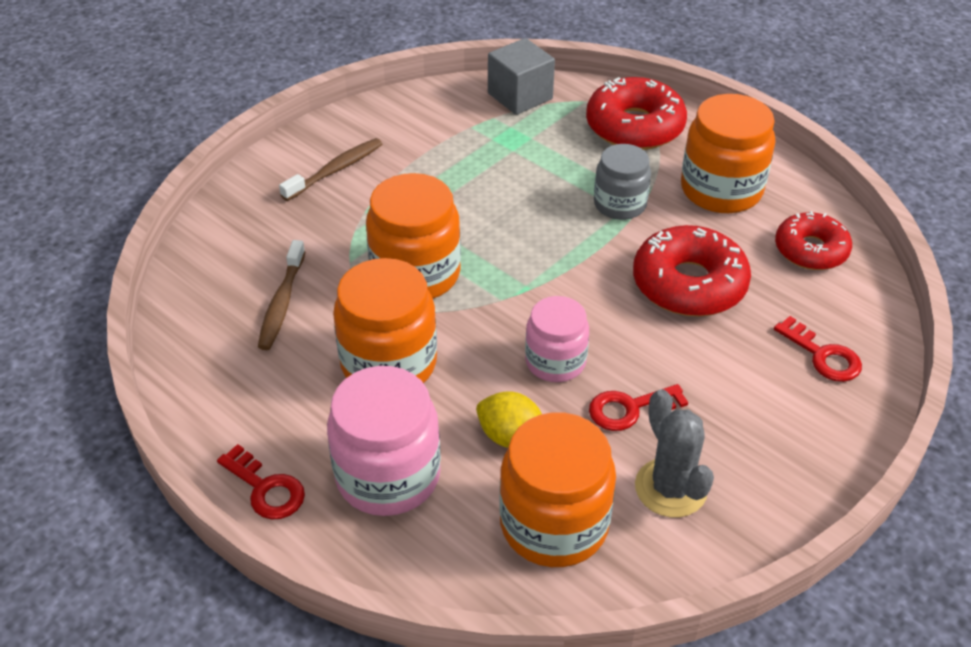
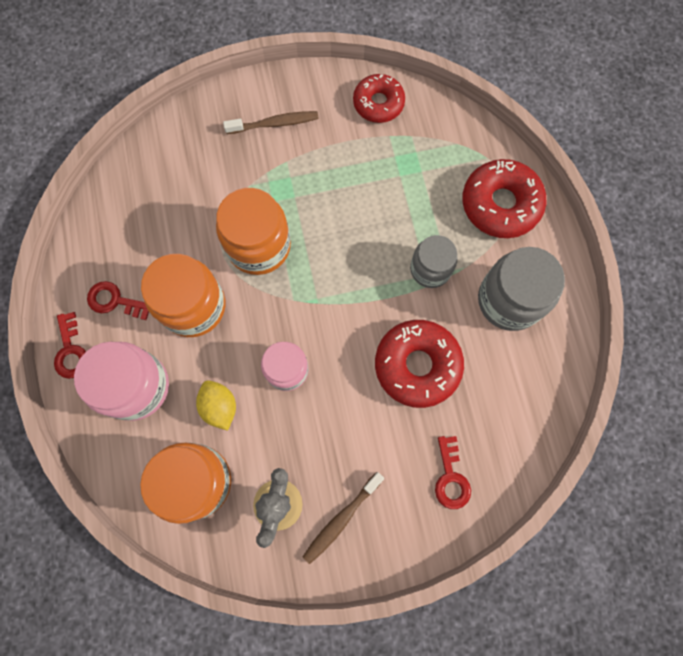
camera: 35 degrees right, 30 degrees up
(282, 303) = (167, 219): brown toothbrush -> brown toothbrush (341, 519)
(520, 96) = (445, 126): grey cube -> none
(629, 409) = (301, 434): red key -> red key (115, 301)
(721, 190) = (509, 300): orange jar -> grey jar
(811, 250) = (522, 391): red donut -> red donut (378, 103)

